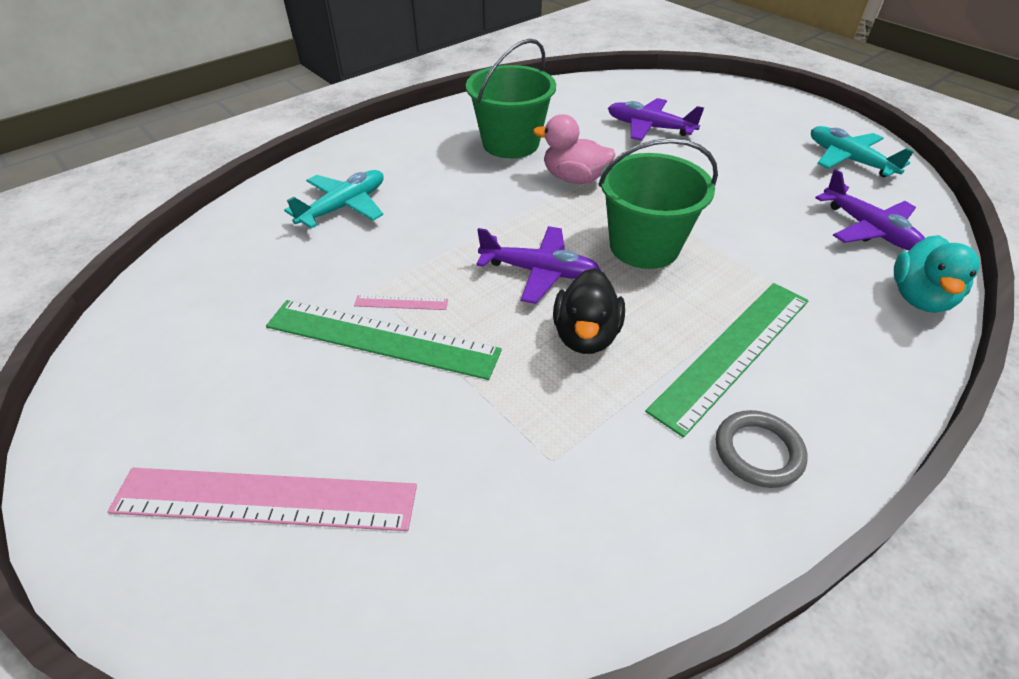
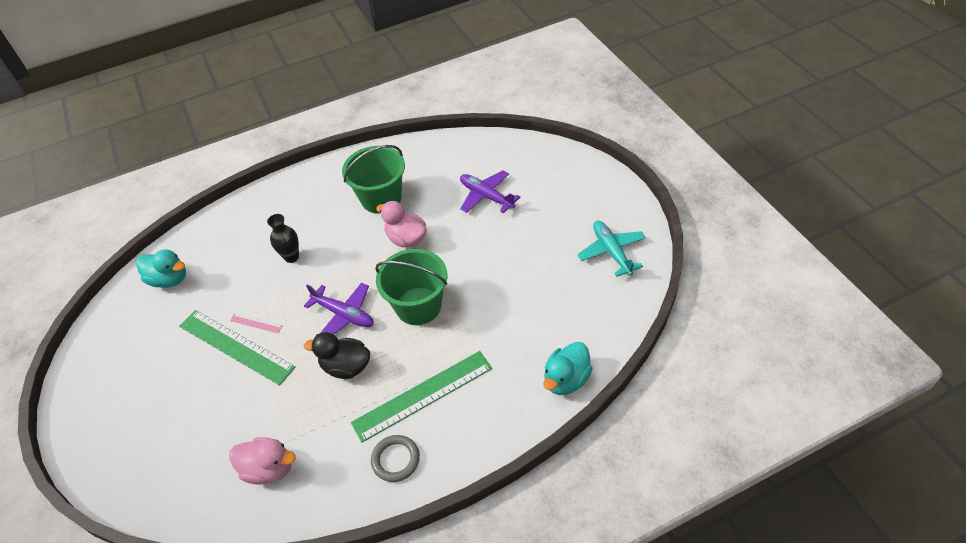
camera: 20 degrees right, 5 degrees up
(222, 268) = (169, 279): none -> turquoise duck
(265, 499) = (148, 430): pink ruler -> none
(344, 207) = (252, 241): turquoise plane -> none
(416, 217) = (291, 257): none -> black vase
(543, 515) = (269, 468): none -> pink duck
(585, 336) = (346, 367): black duck -> black duck turned 75 degrees clockwise
(869, 229) = (576, 318): purple plane -> none

